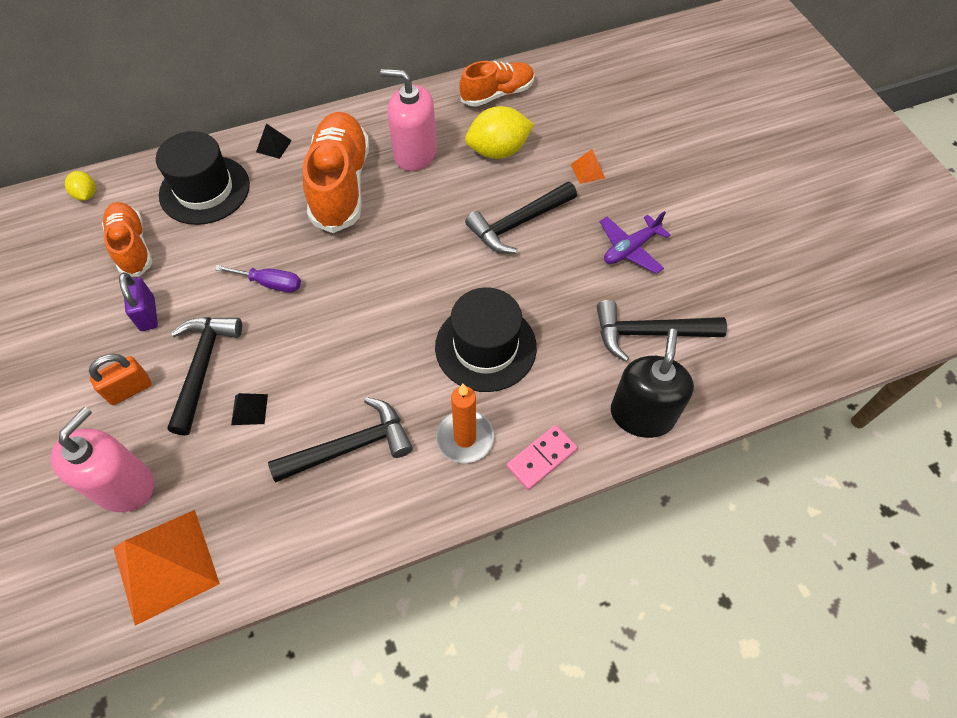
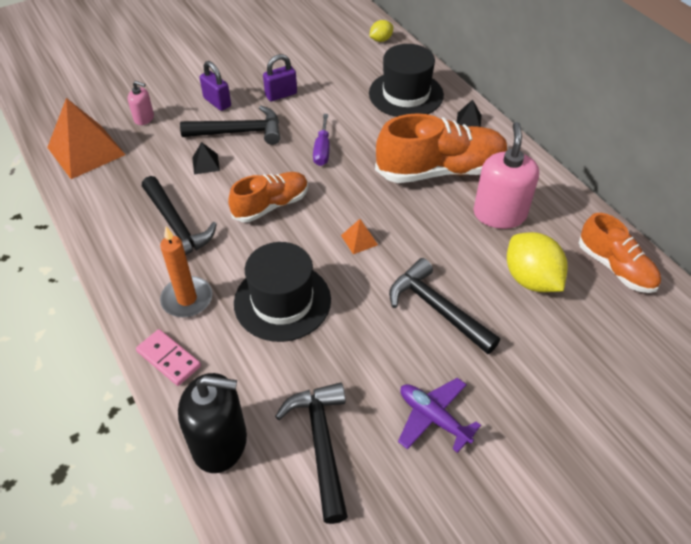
camera: 80 degrees right, 10 degrees down
(124, 485) = (144, 118): pink soap dispenser -> pink soap dispenser, size x0.51
(129, 389) = (217, 102): orange padlock -> purple padlock
(132, 247) = (339, 72): orange shoe -> orange shoe (271, 205)
(587, 171) = (535, 365): orange pyramid -> orange pyramid (359, 240)

